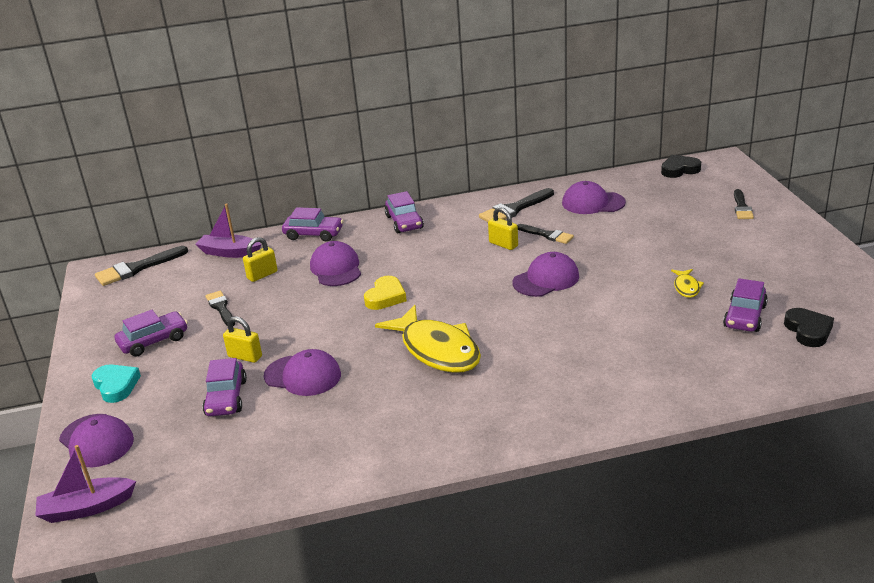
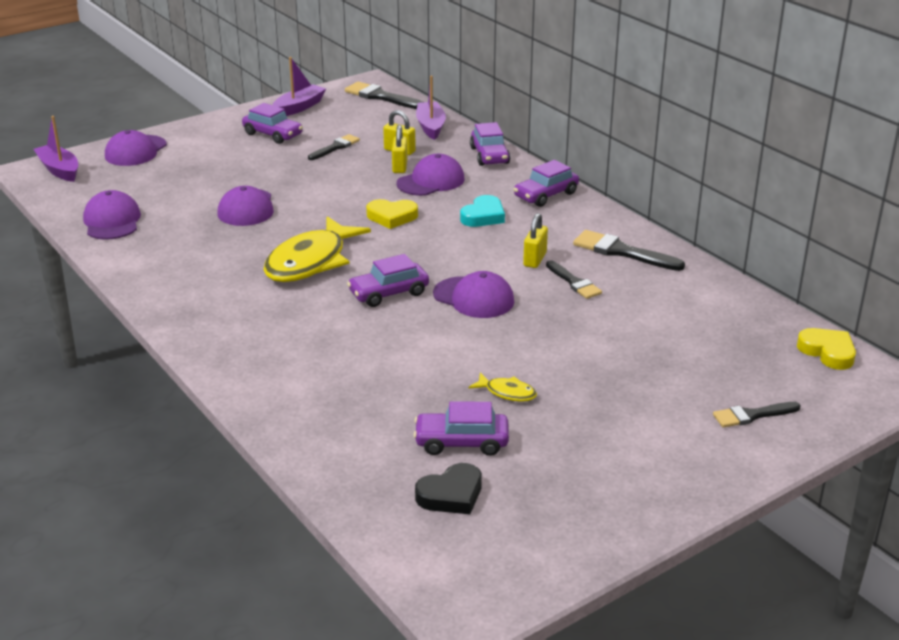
camera: 65 degrees right, 0 degrees up
(107, 318) = (299, 107): none -> purple boat
(116, 386) = (206, 138): turquoise heart -> turquoise heart (483, 216)
(226, 398) = (204, 184): purple car -> purple car (389, 293)
(245, 357) = (265, 176): yellow padlock -> yellow padlock (400, 167)
(547, 235) = (574, 282): black brush -> black brush turned 45 degrees counterclockwise
(593, 203) = (677, 300): purple cap -> purple cap (112, 221)
(679, 170) = (827, 352): black heart -> yellow heart
(686, 287) = (507, 393): yellow fish -> yellow fish turned 135 degrees counterclockwise

